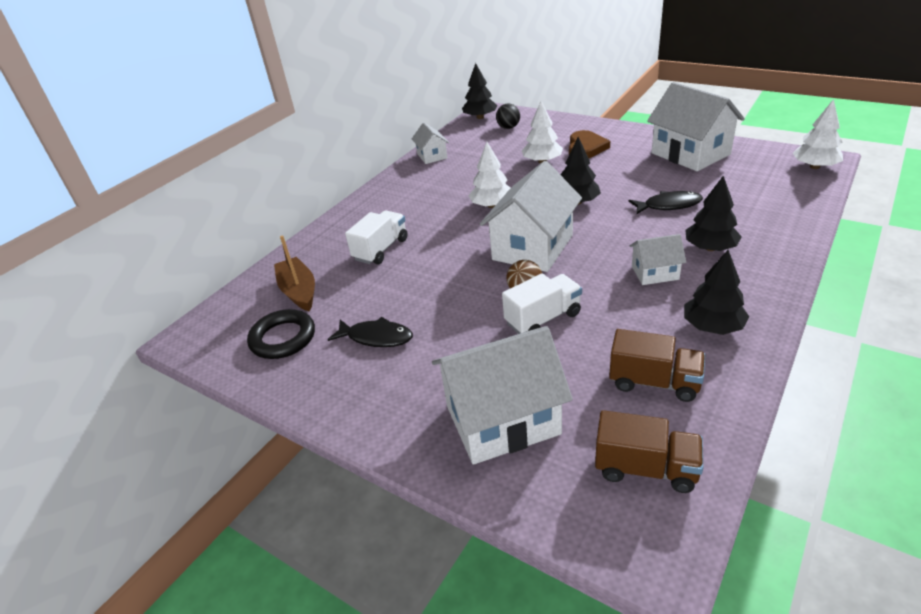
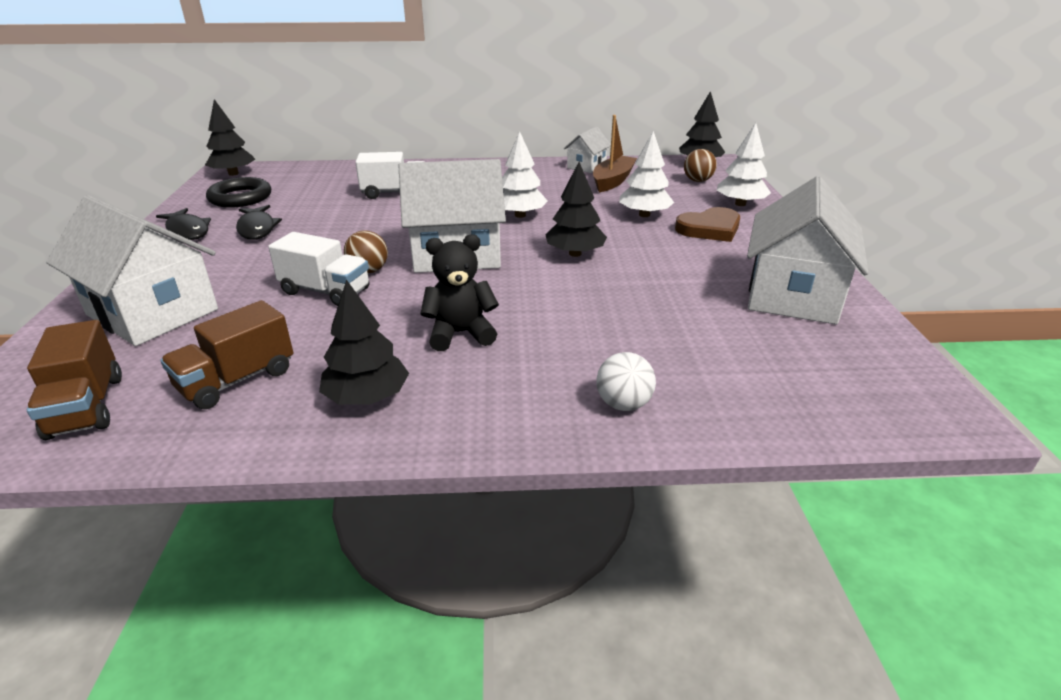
camera: 50 degrees right, 5 degrees down
(299, 291) = (309, 184): brown boat -> brown boat (612, 181)
(508, 127) = (697, 181): black ball -> brown ball
(654, 382) = (237, 380): brown truck -> brown truck turned 60 degrees clockwise
(655, 273) = (460, 334): white house -> black teddy bear
(668, 205) = (630, 309): black fish -> black fish (187, 230)
(710, 248) = (552, 359): black tree -> black tree (233, 173)
(771, 239) = (623, 404): none -> white ball
(814, 167) = (908, 407): white tree -> white tree (740, 204)

